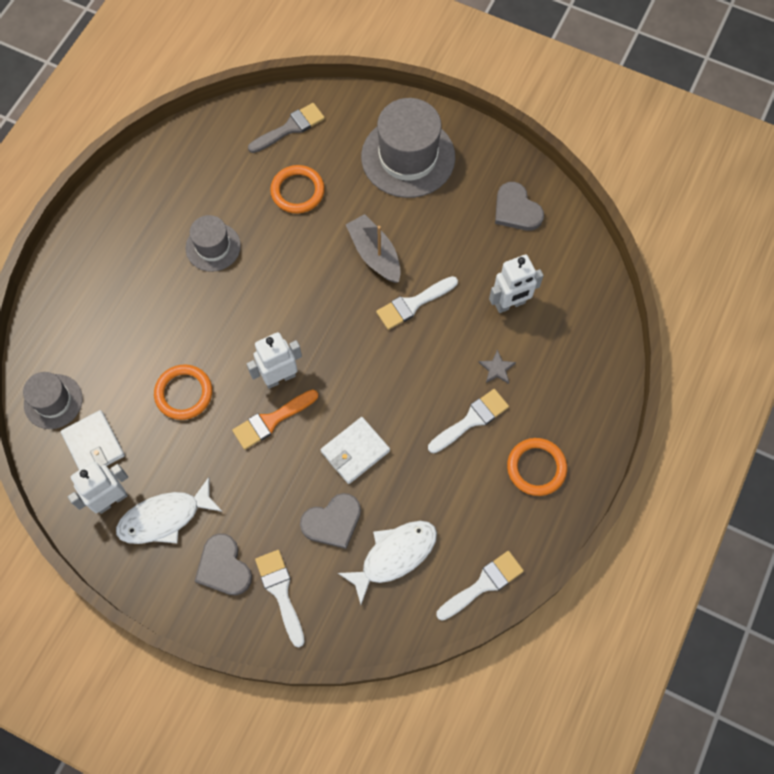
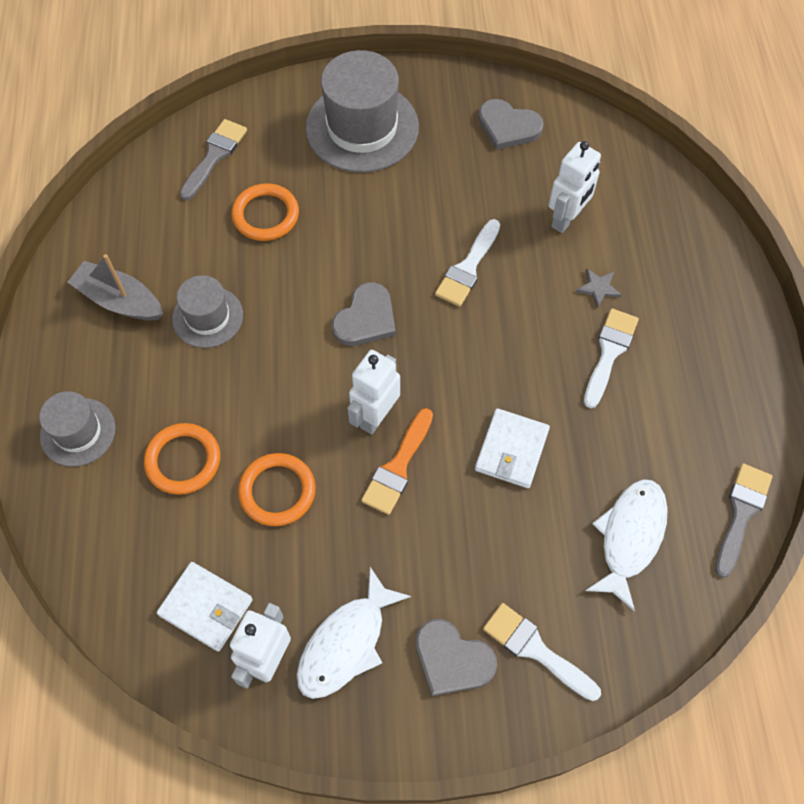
camera: 30 degrees left, 5 degrees down
(53, 401) = (123, 585): grey hat -> grey hat (78, 432)
(332, 522) = (539, 539): grey heart -> grey heart (366, 318)
(375, 254) = (393, 238): grey boat -> grey boat (120, 300)
(483, 584) = (741, 513): white brush -> grey brush
(536, 468) = (707, 365): orange ring -> orange ring (183, 460)

